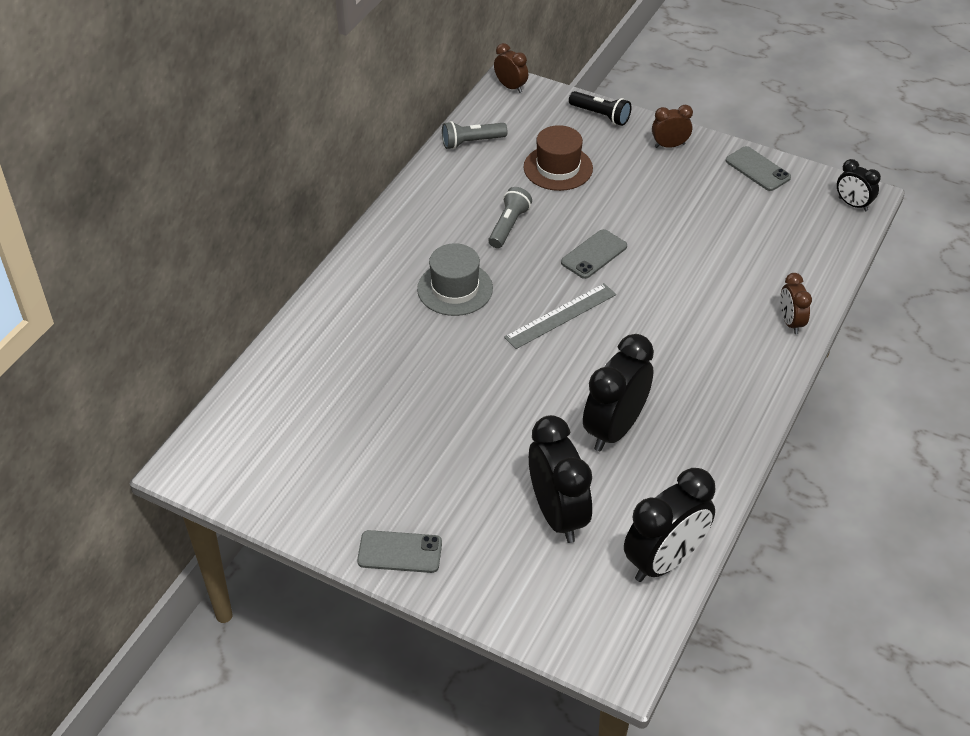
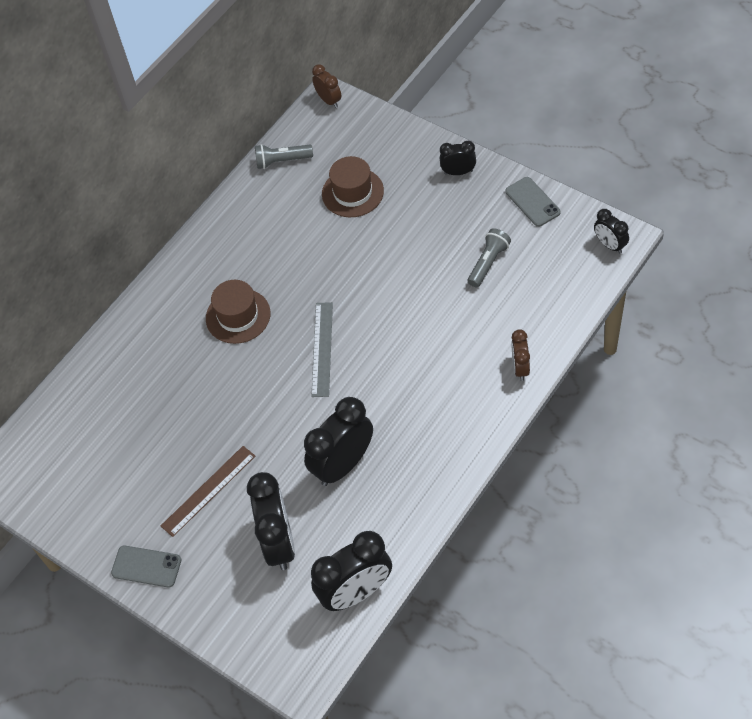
camera: 15 degrees right, 10 degrees up
(455, 289) = (238, 316): grey hat -> brown hat
(459, 466) = (208, 491): none -> brown ruler
(509, 226) = (297, 253): grey flashlight -> grey flashlight (488, 263)
(560, 316) = (322, 349): grey ruler -> grey ruler turned 60 degrees counterclockwise
(594, 254) = (364, 287): grey phone -> none
(601, 115) = (403, 136): black flashlight -> none
(669, 145) = (458, 172): brown clock -> black clock

